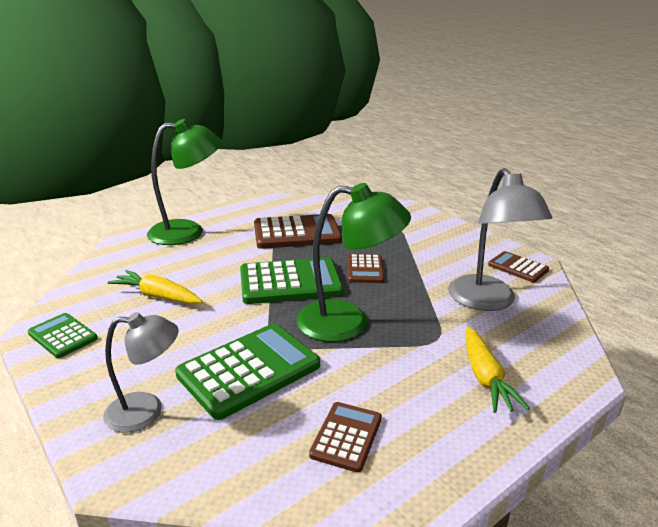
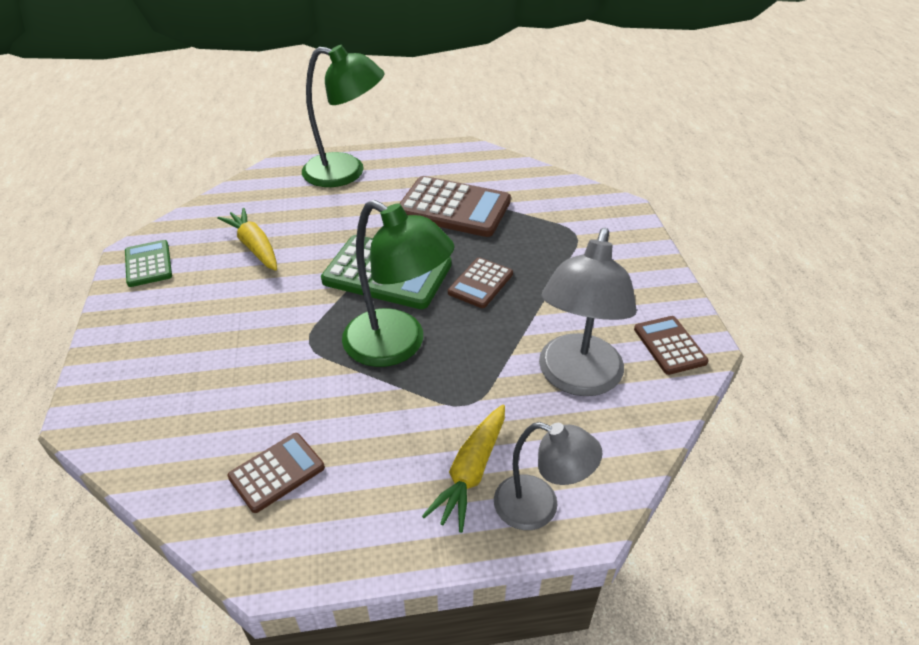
camera: 30 degrees right, 15 degrees up
(146, 411) = (148, 370): grey lamp -> grey lamp (539, 507)
(249, 370) = (260, 363): green calculator -> none

